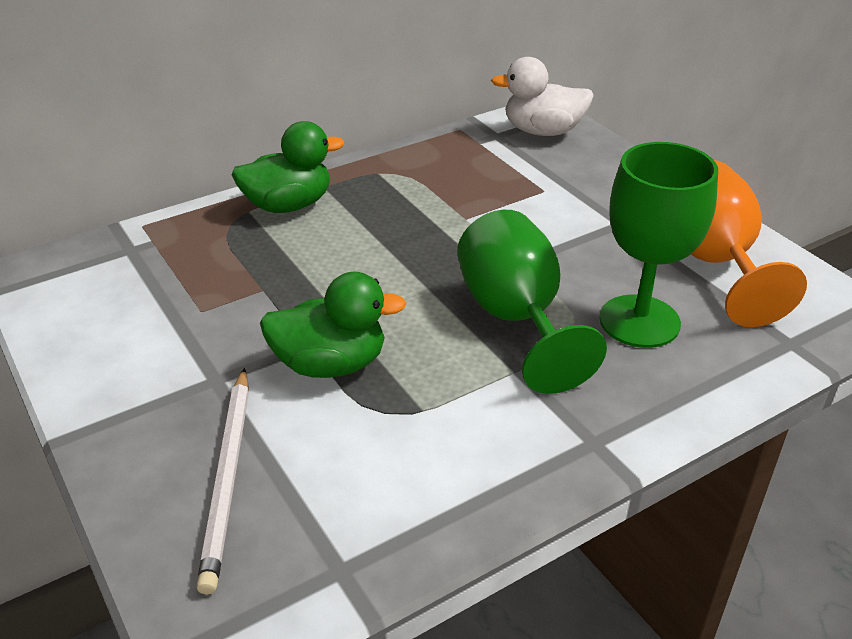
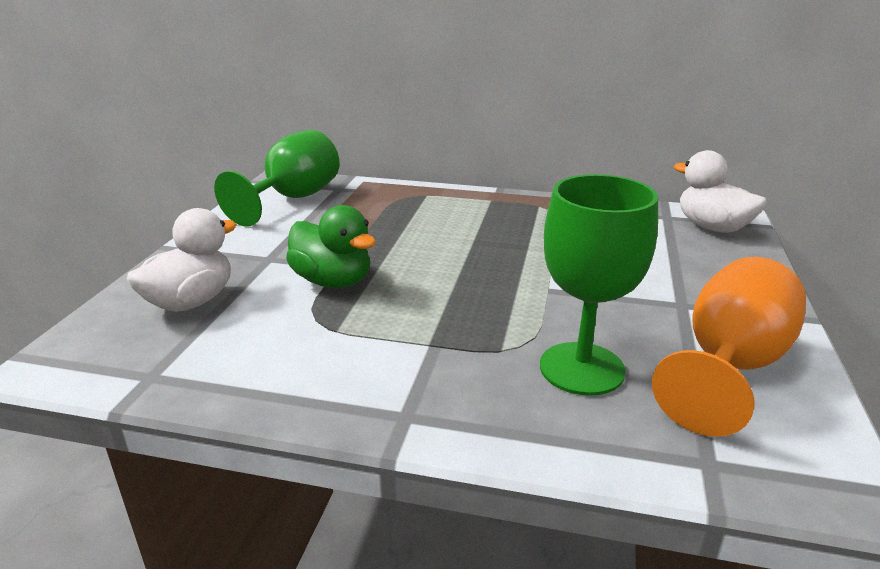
camera: 45 degrees right, 10 degrees down
(228, 477) = (191, 302): white pencil -> white duck
(288, 205) = (454, 201): green duck -> none
(516, 318) = (487, 317): green goblet -> green goblet (293, 199)

